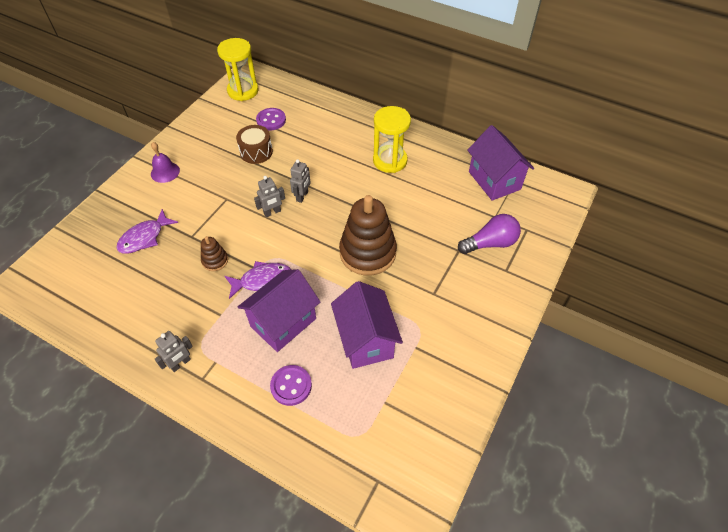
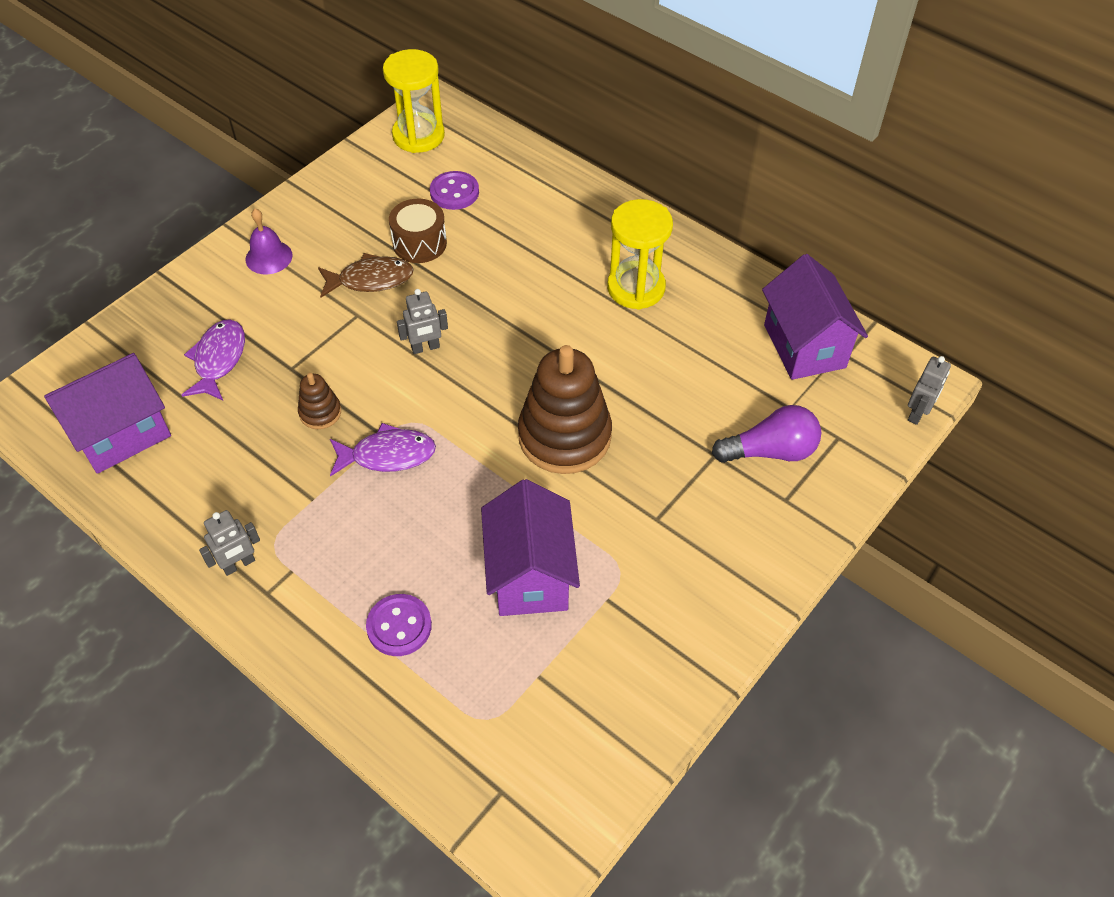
camera: 10 degrees right, 0 degrees up
(144, 237) = (219, 359): purple fish -> purple fish turned 135 degrees clockwise
(231, 177) = (371, 279): none -> brown fish
(283, 322) = (407, 527): purple house -> purple house (122, 434)
(302, 196) = (479, 328): grey robot -> grey robot (917, 413)

